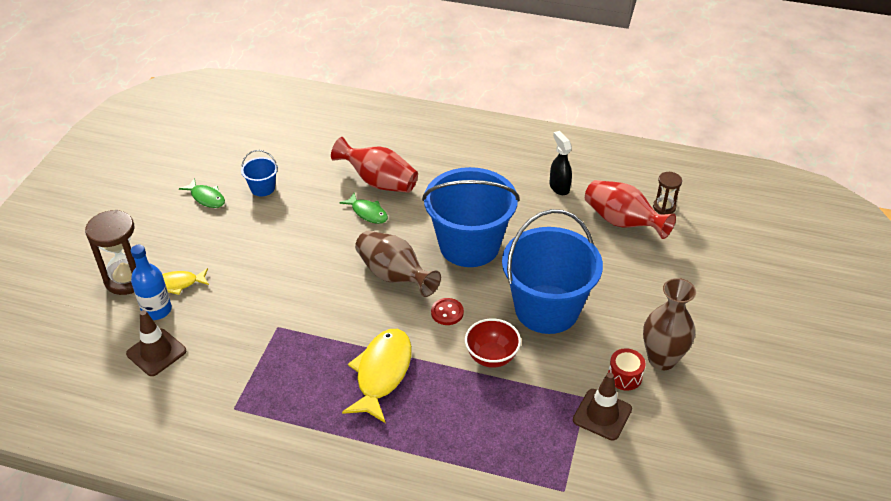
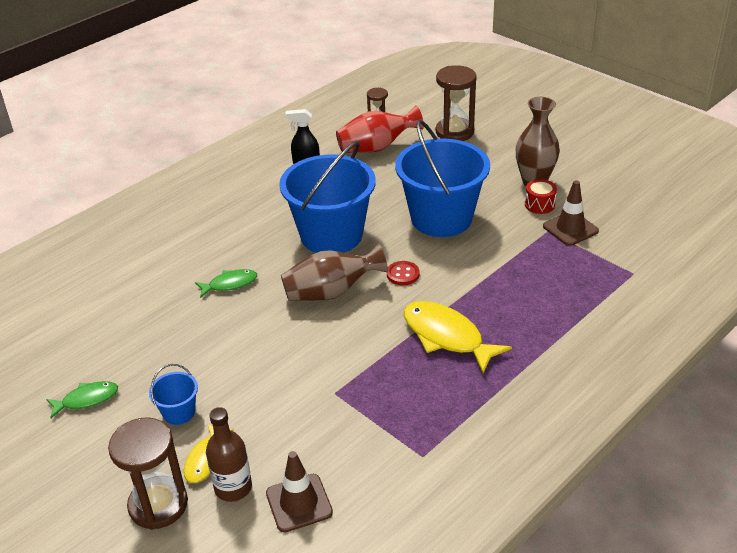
camera: 60 degrees left, 5 degrees down
(157, 310) = (233, 488): blue bottle -> brown bottle
(262, 188) = (118, 349): blue bucket -> blue bucket (179, 412)
(379, 182) = (193, 264): red vase -> none
(491, 357) = (472, 265): red bowl -> none
(697, 267) = (454, 132): none -> brown hourglass

